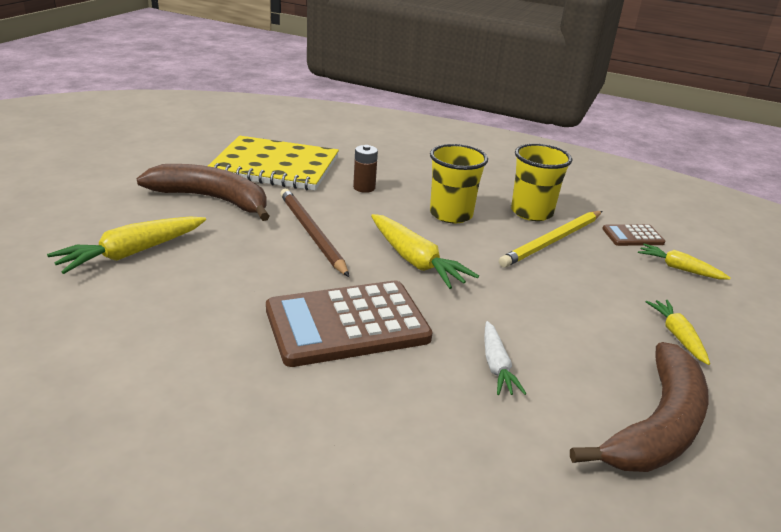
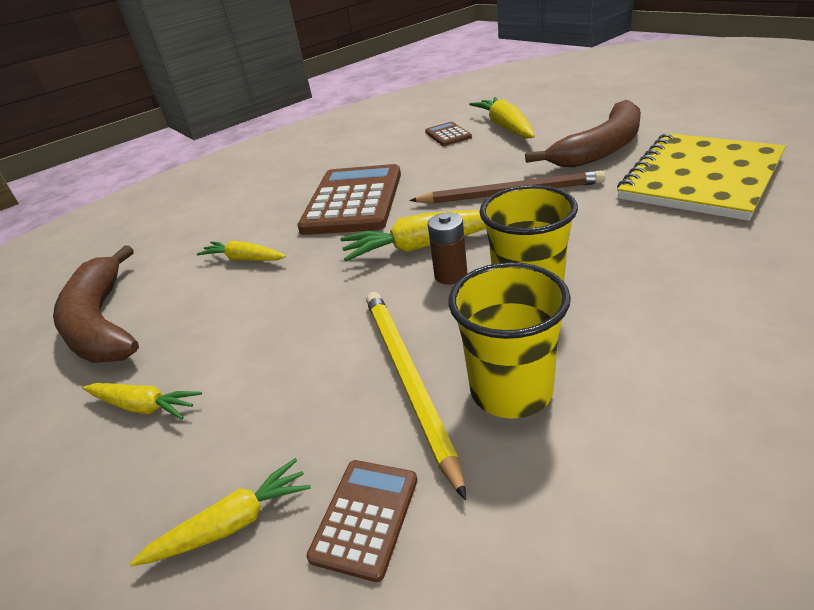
camera: 125 degrees right, 5 degrees up
(144, 292) = (448, 135): none -> brown calculator
(364, 188) = (629, 234): brown battery -> brown battery (451, 275)
(496, 366) = (244, 259): white carrot -> yellow carrot

